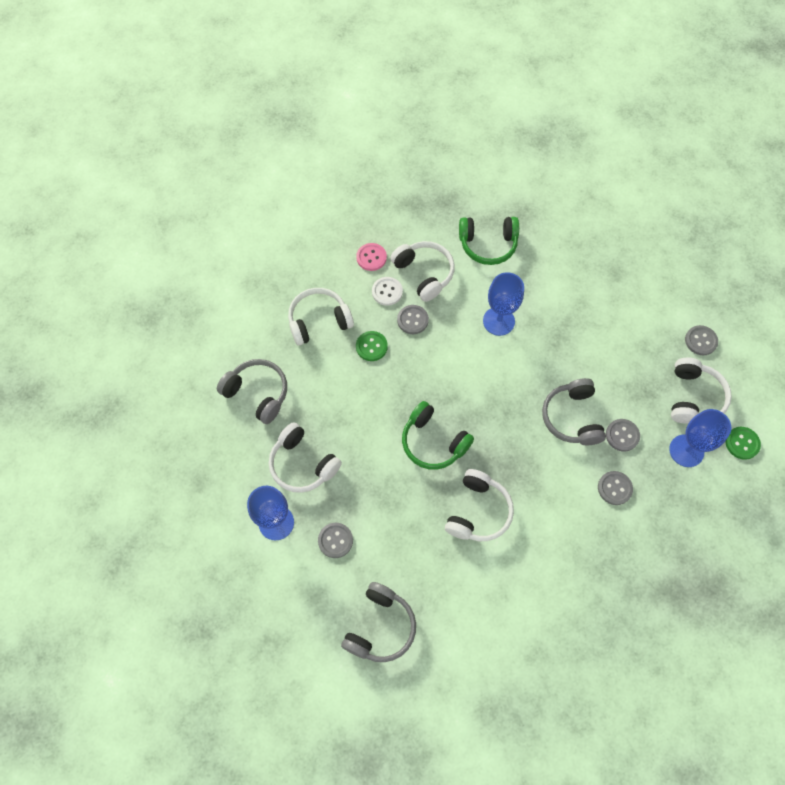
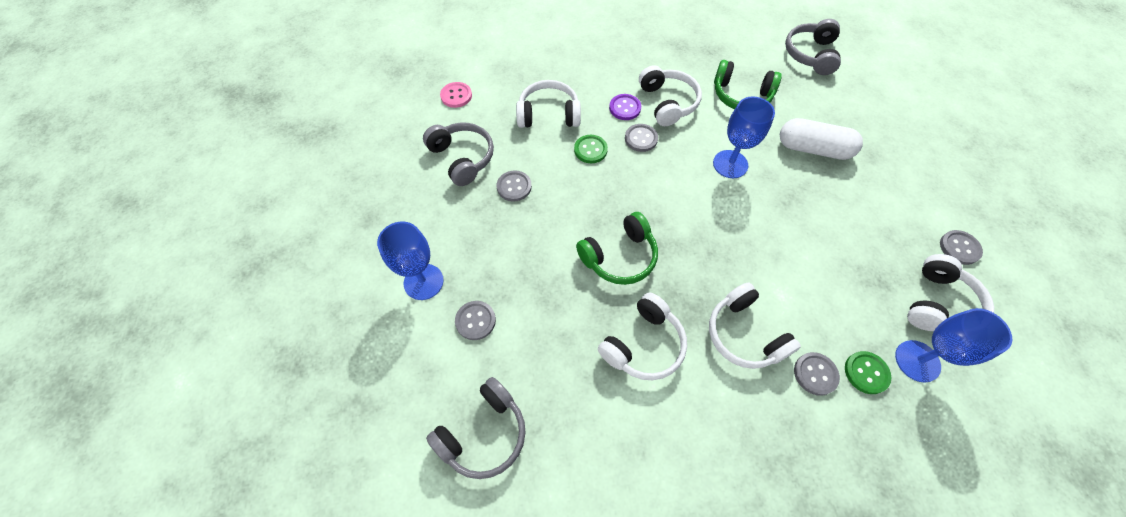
camera: 20 degrees right, 5 degrees down
(302, 464) = (476, 234): white headphones -> white headphones (744, 334)
(371, 257) = (621, 76): pink button -> pink button (456, 96)
(387, 292) = (625, 108): white button -> purple button
(433, 442) = (619, 256): green headphones -> green headphones turned 90 degrees counterclockwise
(565, 282) = (813, 149): none -> white capsule
(572, 417) = (784, 280): grey headphones -> grey headphones (810, 54)
(622, 435) = (839, 318): grey button -> grey button (514, 187)
(742, 443) = (993, 376): green button -> green button (866, 373)

